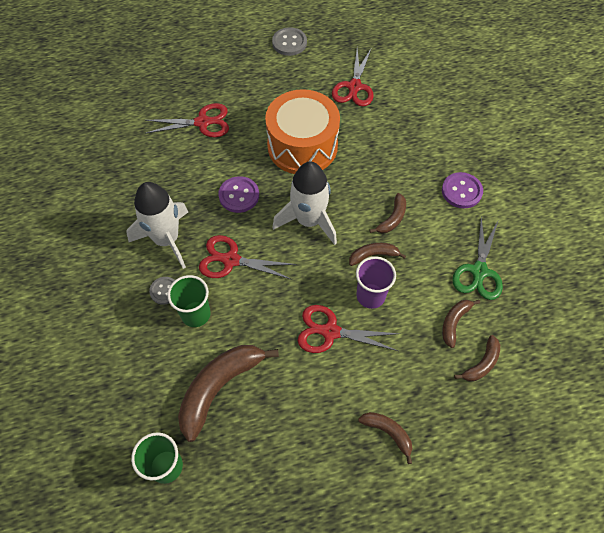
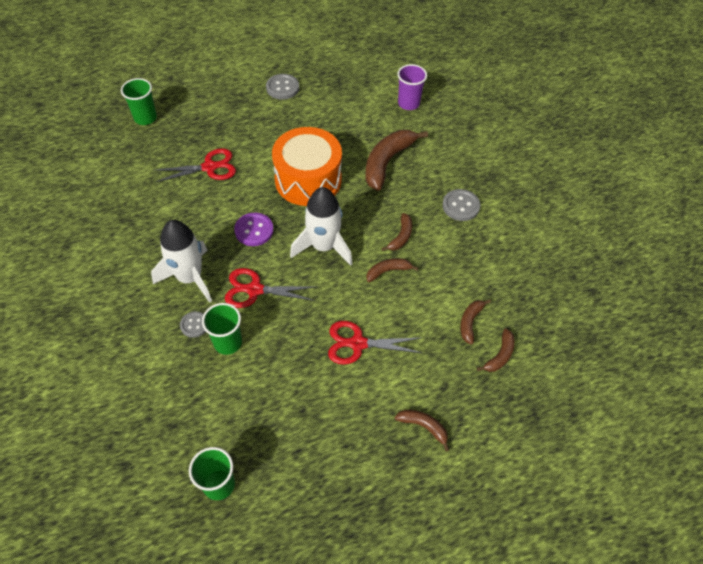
camera: 10 degrees left, 5 degrees down
(145, 63) = (145, 118): none -> green cup
(219, 387) = (260, 406): brown banana -> brown banana (387, 162)
(354, 87) = (349, 122): red scissors -> none
(370, 296) = (390, 307): purple cup -> purple cup (408, 103)
(461, 191) = (460, 206): purple button -> grey button
(479, 271) = (486, 274): green scissors -> none

